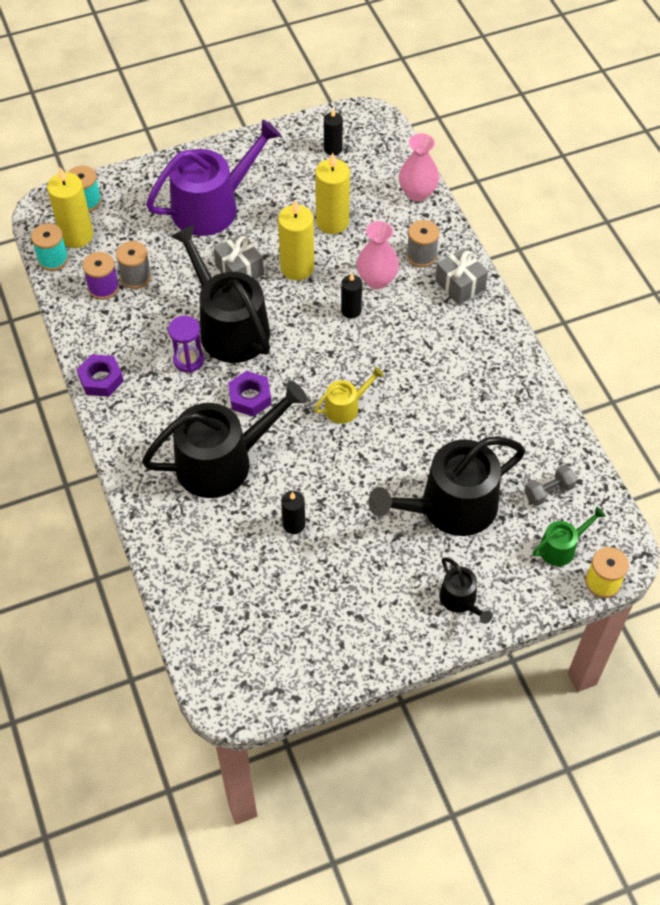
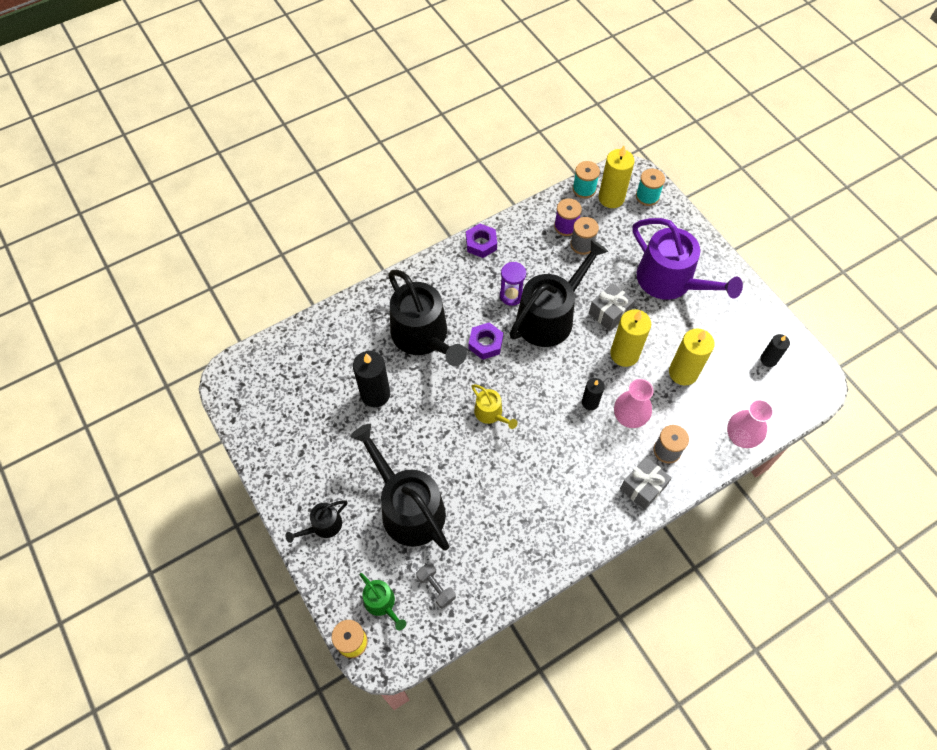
camera: 80 degrees right, 5 degrees up
(294, 524) = (375, 394): black candle -> black candle, size x1.70

